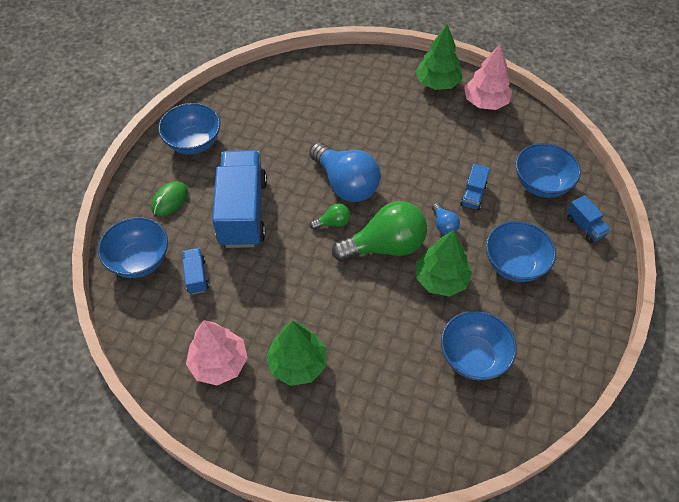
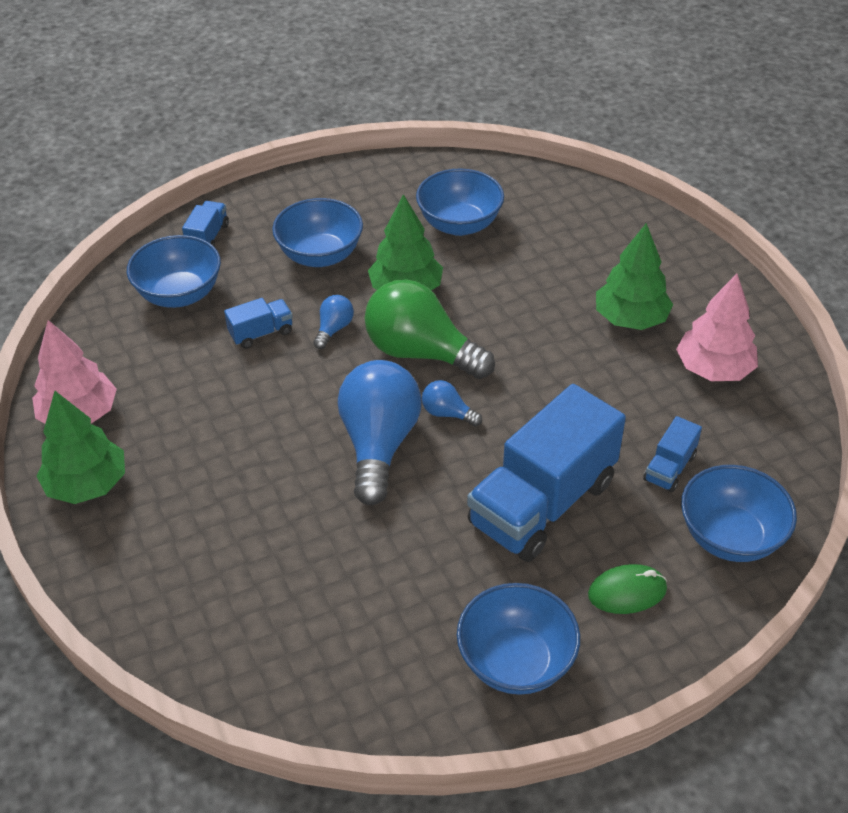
camera: 135 degrees left, 10 degrees down
(333, 223) = (447, 413): green light bulb -> blue light bulb

